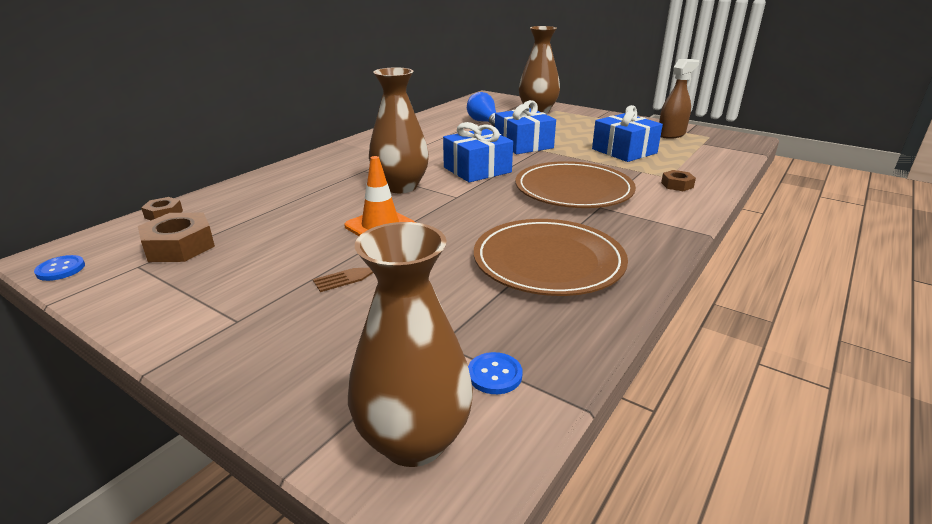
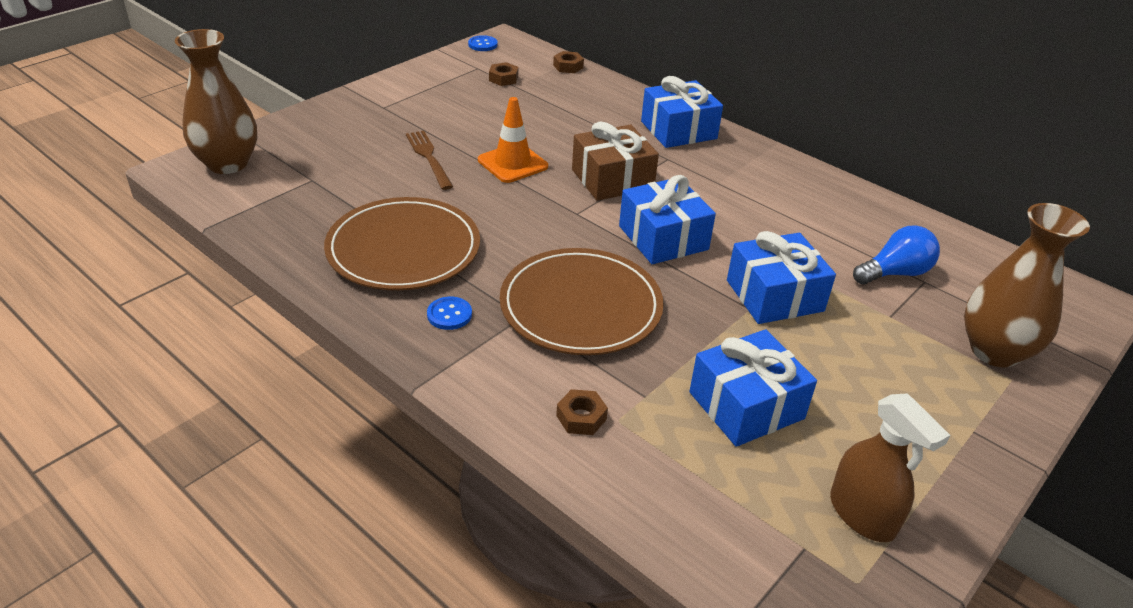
camera: 95 degrees right, 10 degrees up
(179, 246) = (503, 78): brown nut -> brown nut, size x0.56
(316, 167) = (678, 130): none -> blue gift
(400, 187) = (612, 179): brown vase -> brown gift
(494, 375) = (263, 197): blue button -> blue button (449, 314)

